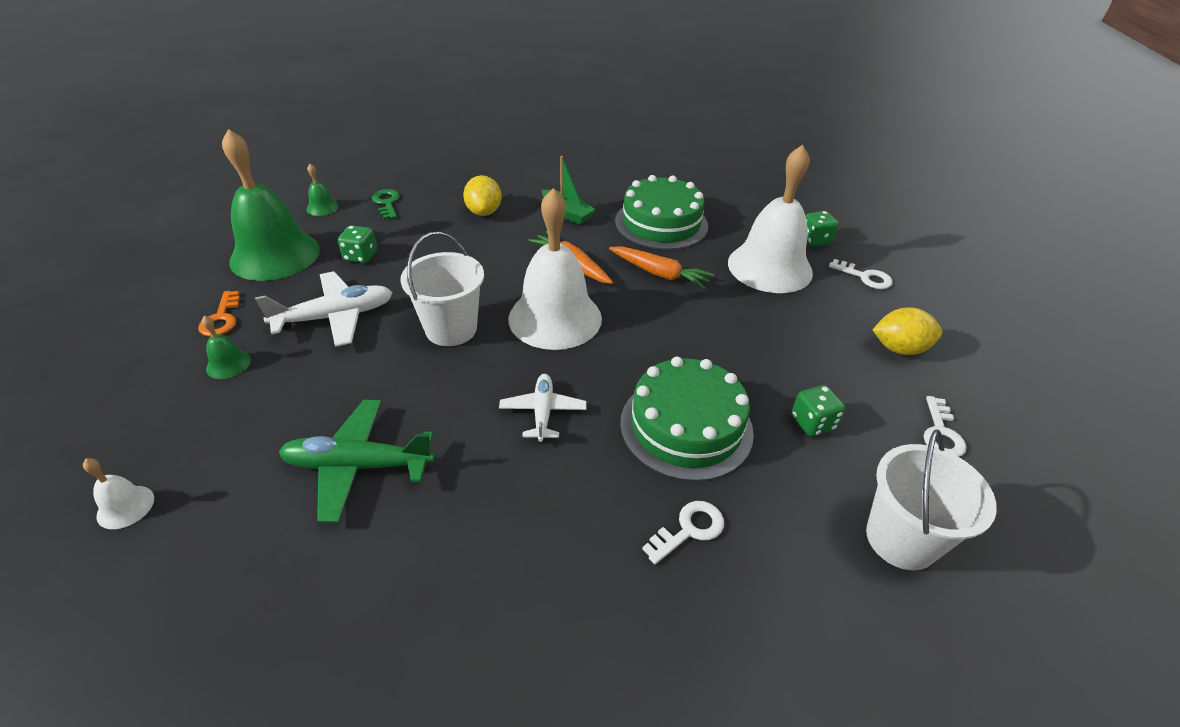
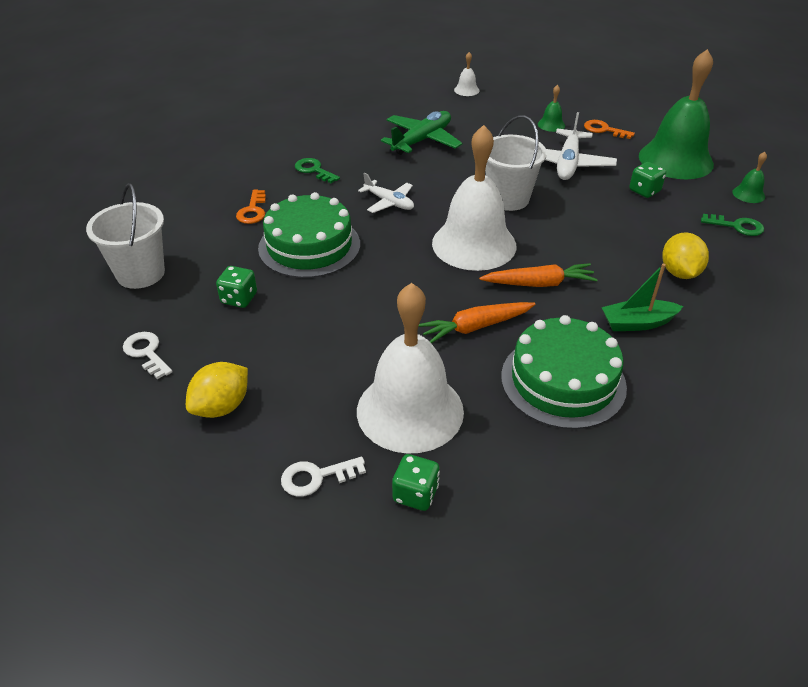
camera: 130 degrees right, 0 degrees up
(484, 212) = (679, 273): yellow lemon -> yellow lemon turned 60 degrees clockwise
(538, 535) = (314, 170): none -> green key
(689, 530) = (253, 211): white key -> orange key

